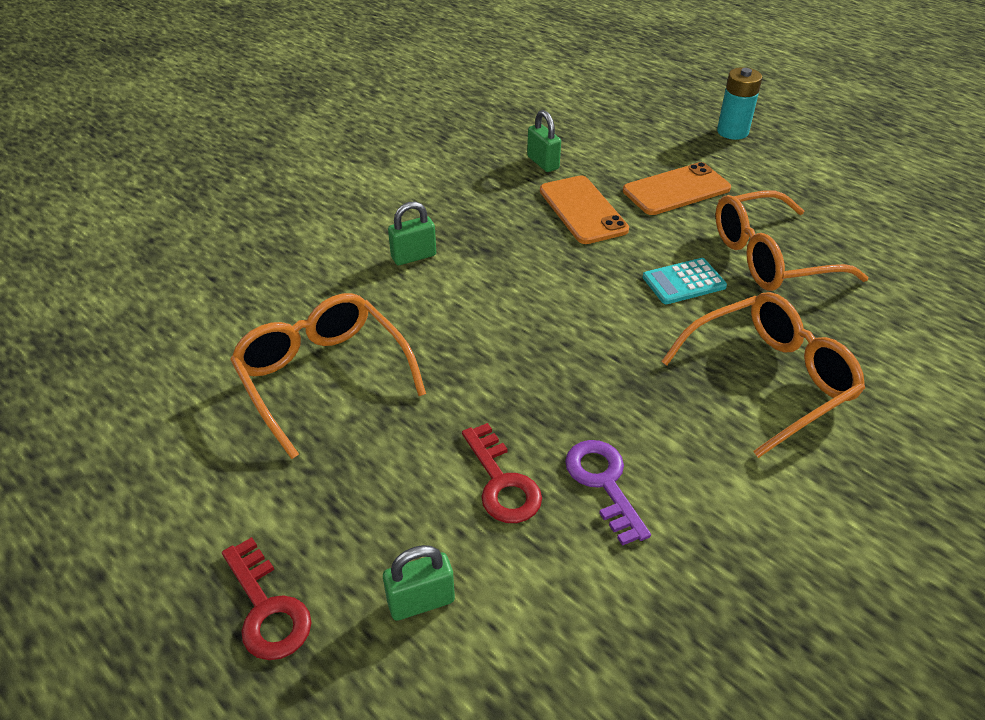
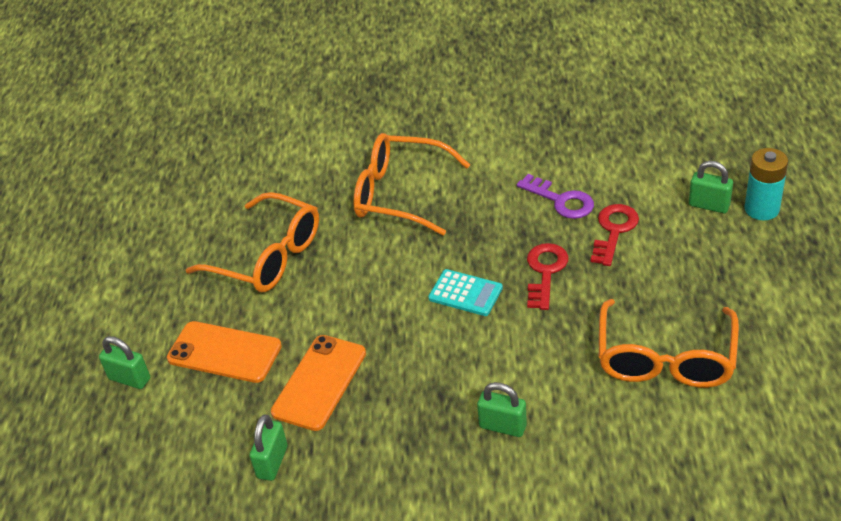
camera: 130 degrees left, 0 degrees up
(266, 608) = (792, 244): red key -> red key (545, 272)
(604, 483) = (560, 200): purple key -> purple key turned 75 degrees counterclockwise
(683, 282) = (348, 276): turquoise calculator -> turquoise calculator (465, 293)
(705, 148) = (129, 379): none -> green padlock
(732, 132) = (77, 381): turquoise battery -> turquoise battery (761, 209)

